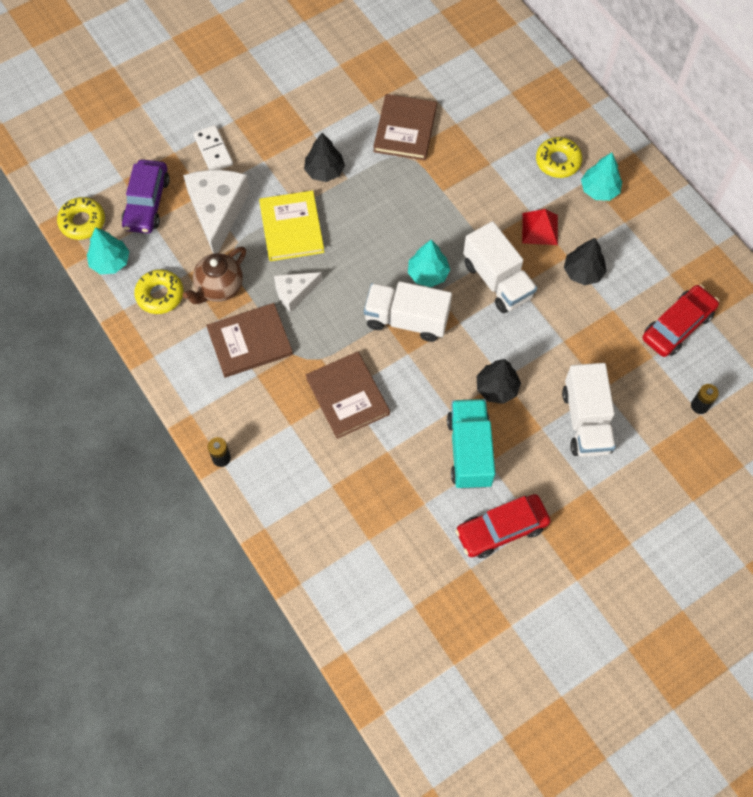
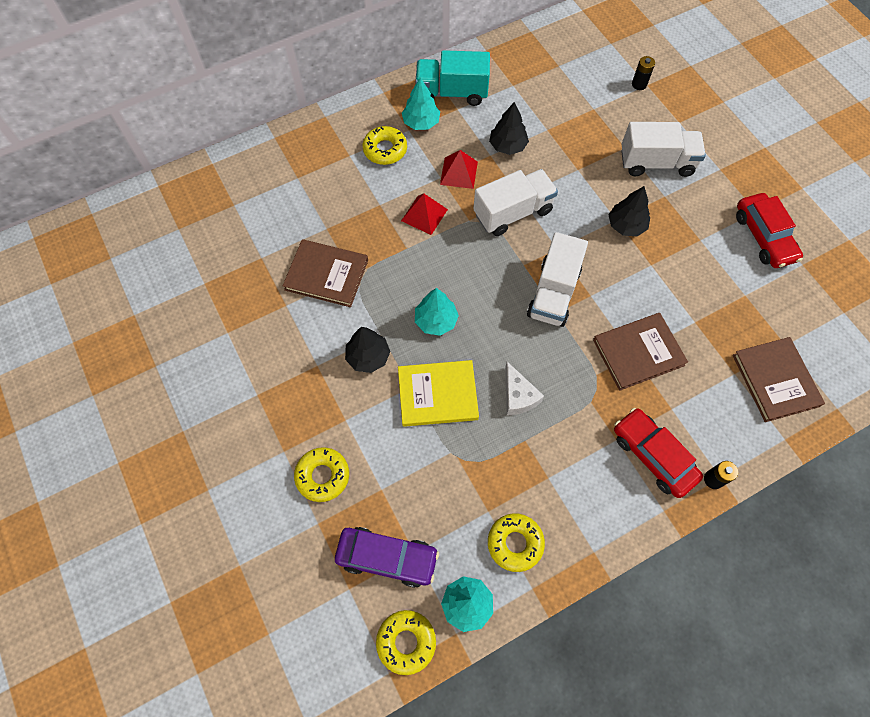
camera: 85 degrees left, 0 degrees up
(213, 150) = (322, 476): white domino -> yellow donut
(217, 211) = (408, 474): white cheese -> none
(219, 288) = (509, 475): brown teapot -> none
(250, 342) = (576, 445): brown book -> brown book (775, 380)
(428, 274) = (502, 270): turquoise tree -> turquoise tree (436, 321)
(469, 451) = (690, 254): turquoise truck -> turquoise truck (451, 93)
(483, 202) = (424, 215): none -> red pyramid
(677, 326) = (564, 87): red car -> red car (653, 456)

